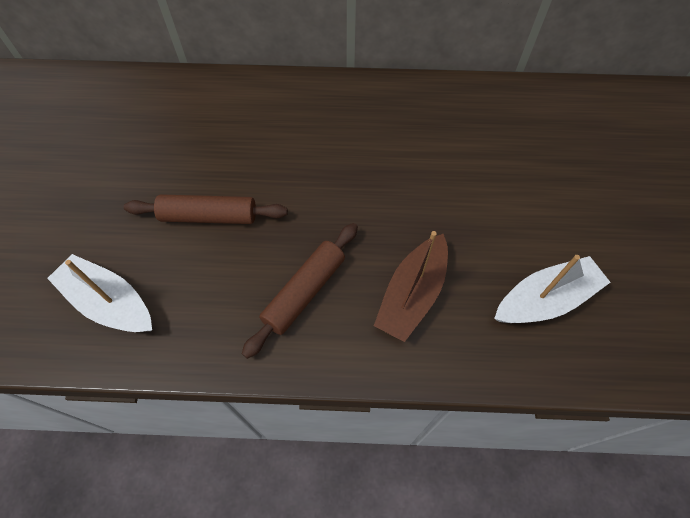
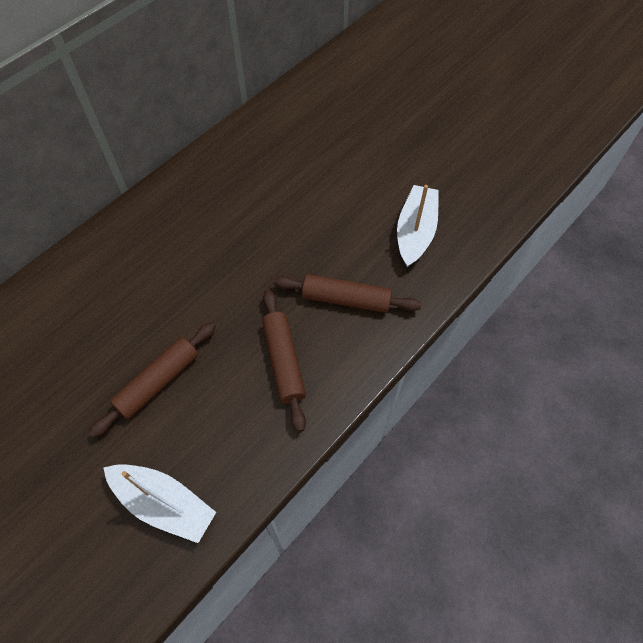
camera: 50 degrees left, 0 degrees up
(109, 302) = (164, 504): white boat -> white boat turned 135 degrees counterclockwise
(412, 294) = (346, 299): brown boat -> brown rolling pin

